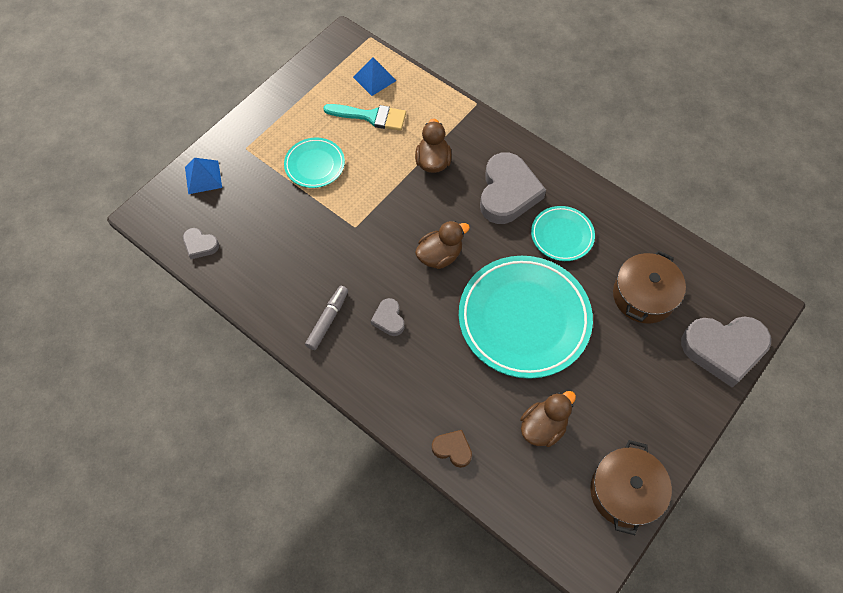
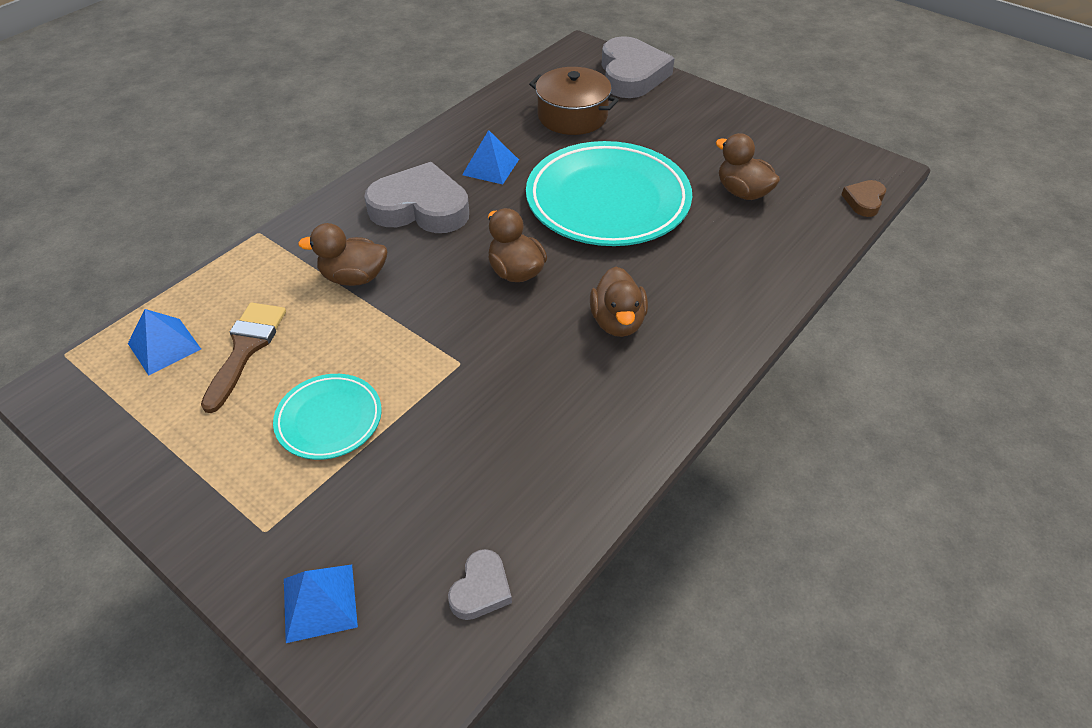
camera: 90 degrees left, 15 degrees down
(328, 320) = (624, 390): grey marker -> none
(371, 116) = (245, 348): turquoise brush -> brown brush
(389, 319) = (617, 322): grey heart -> brown duck
(452, 449) = (789, 262): brown heart -> brown heart (864, 201)
(562, 235) = (490, 167): turquoise plate -> blue pyramid
(625, 492) = (799, 143): brown pot -> none

